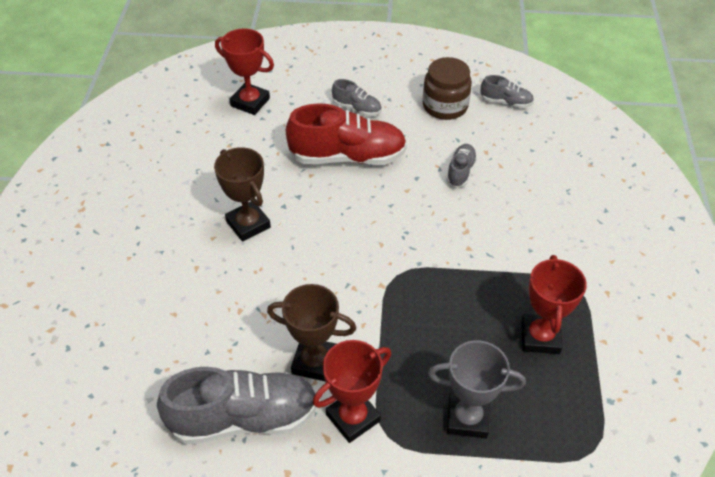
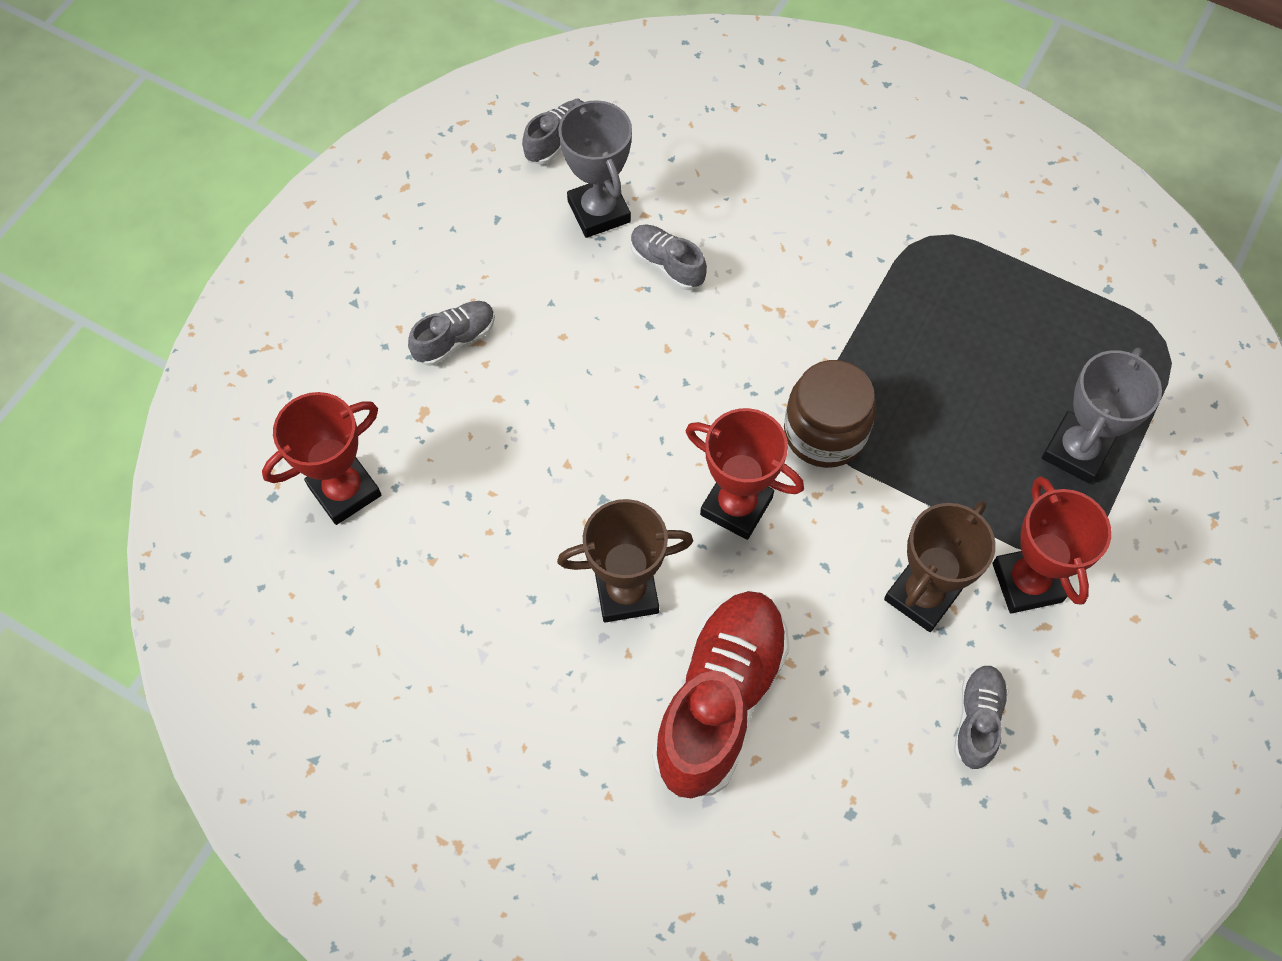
camera: 65 degrees left, 15 degrees up
(243, 418) = (977, 720): grey shoe -> grey shoe, size x0.49
(347, 157) = (556, 397): red shoe -> red shoe (719, 700)
(445, 106) = (520, 220): brown jar -> brown jar (825, 432)
(473, 133) = (599, 211): none -> grey trophy
(540, 337) = (991, 314): red trophy -> red trophy (736, 506)

